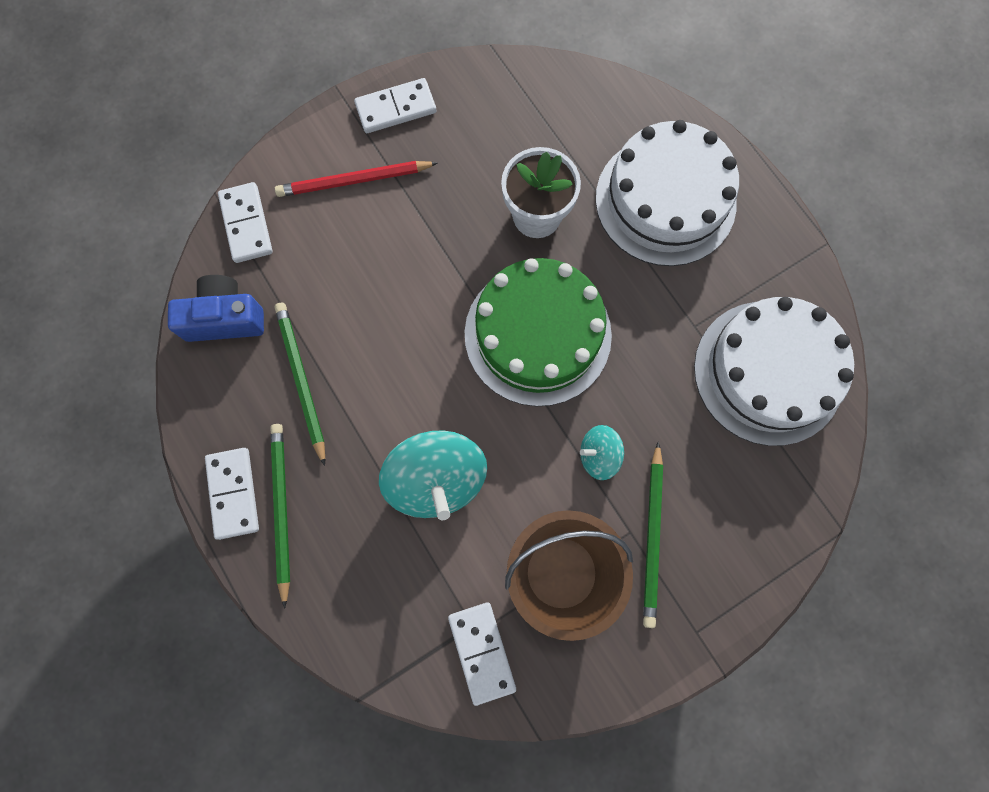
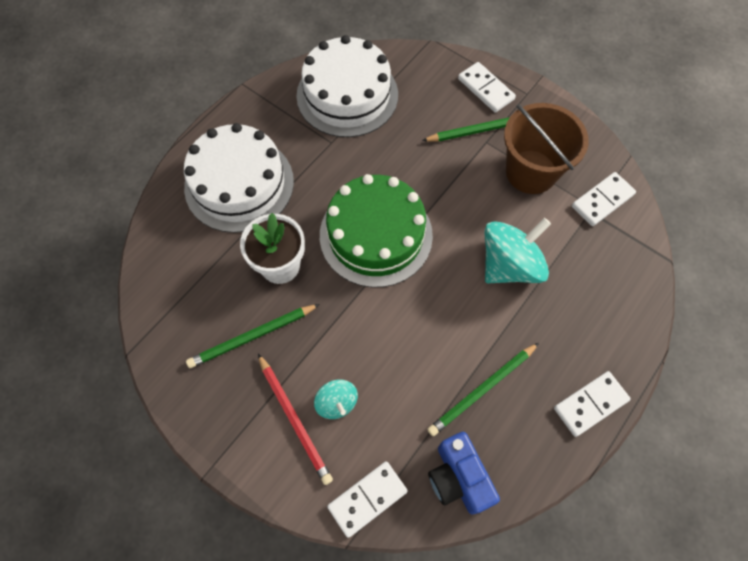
camera: 110 degrees left, 10 degrees down
(281, 509) = (583, 363): green pencil -> green pencil (252, 337)
(396, 108) = (212, 411): white domino -> white domino (485, 89)
(598, 455) = (445, 172): turquoise spinning top -> turquoise spinning top (337, 403)

